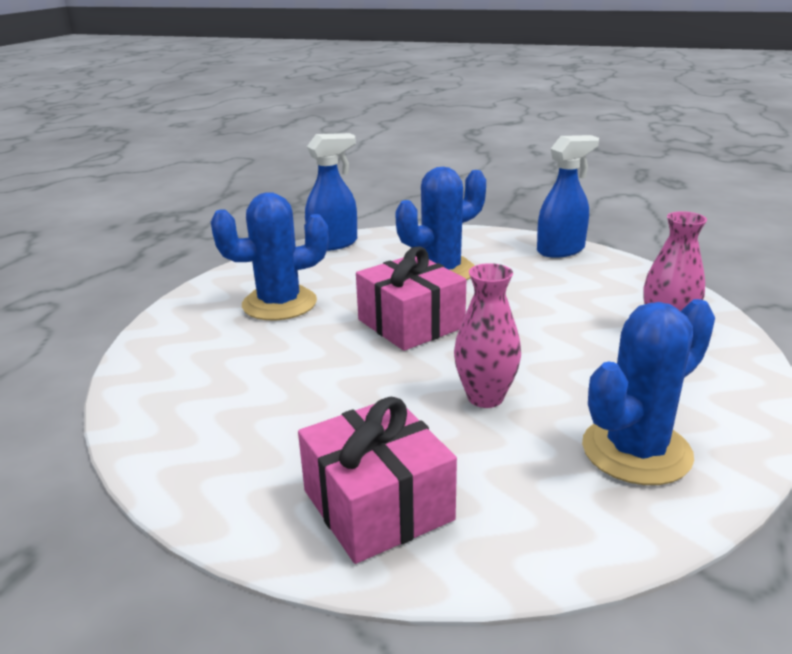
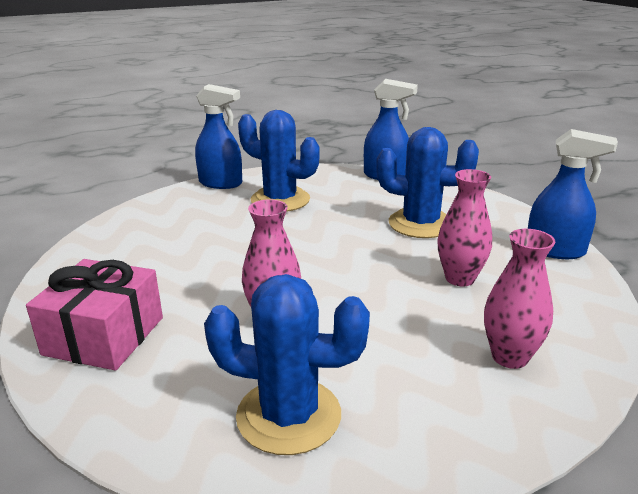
camera: 45 degrees right, 0 degrees up
(177, 315) = (221, 183): none -> blue spray bottle
(411, 323) = (327, 248): pink gift -> none
(545, 297) = (460, 278): none -> pink vase

